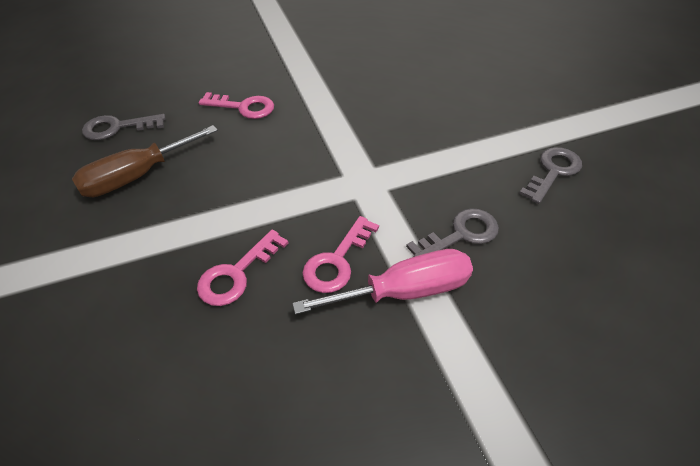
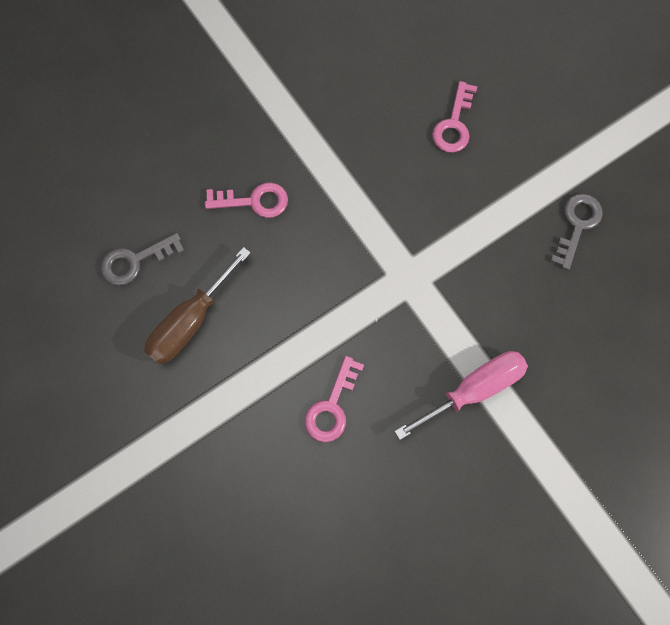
camera: 15 degrees left, 25 degrees up
(337, 261) = (410, 373): pink key -> pink key (454, 124)
(460, 234) = (507, 320): grey key -> none

